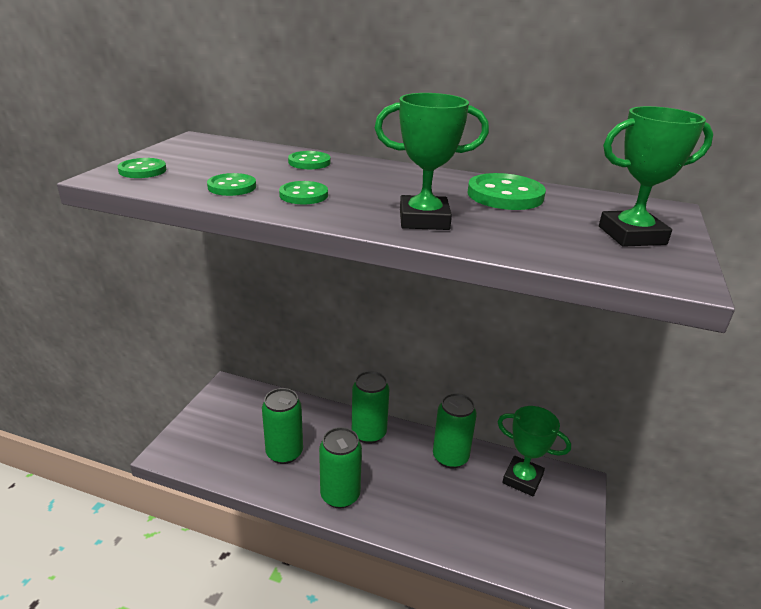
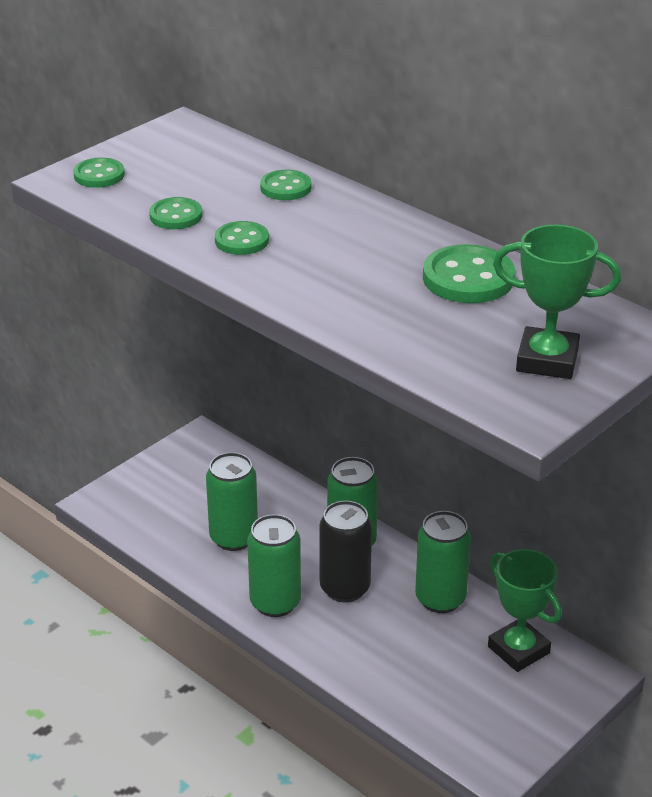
camera: 25 degrees right, 5 degrees up
(383, 468) = (345, 588): none -> black can
(424, 220) = (339, 297): green trophy -> none

